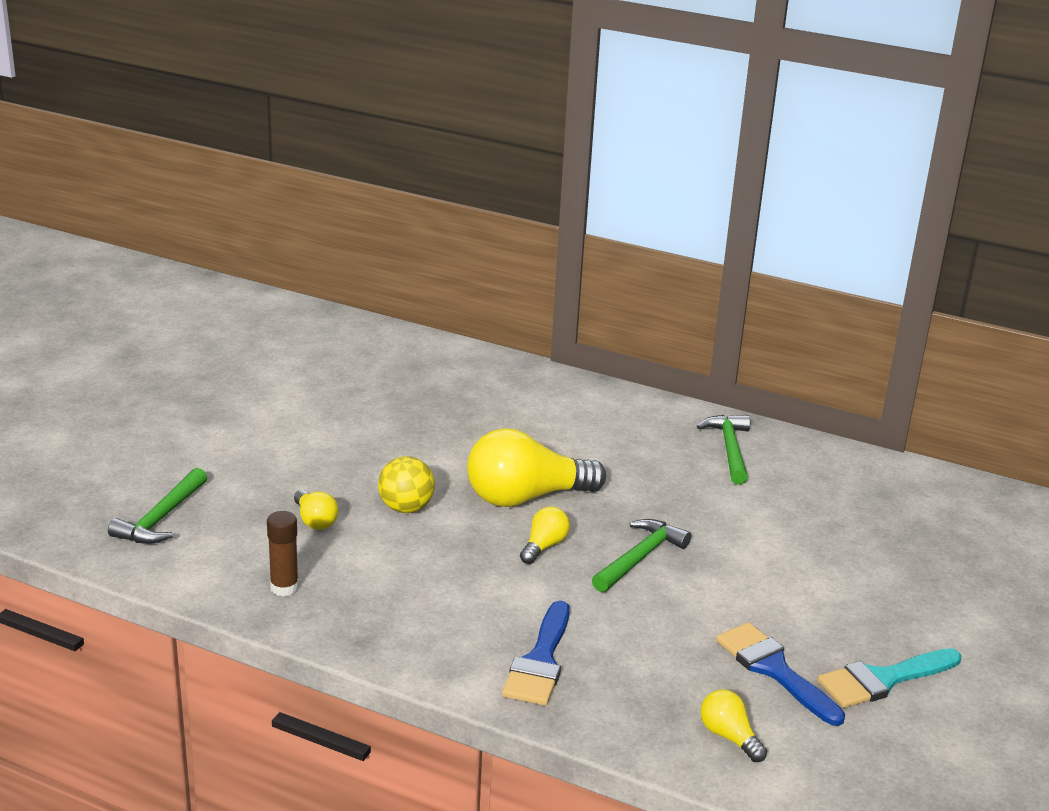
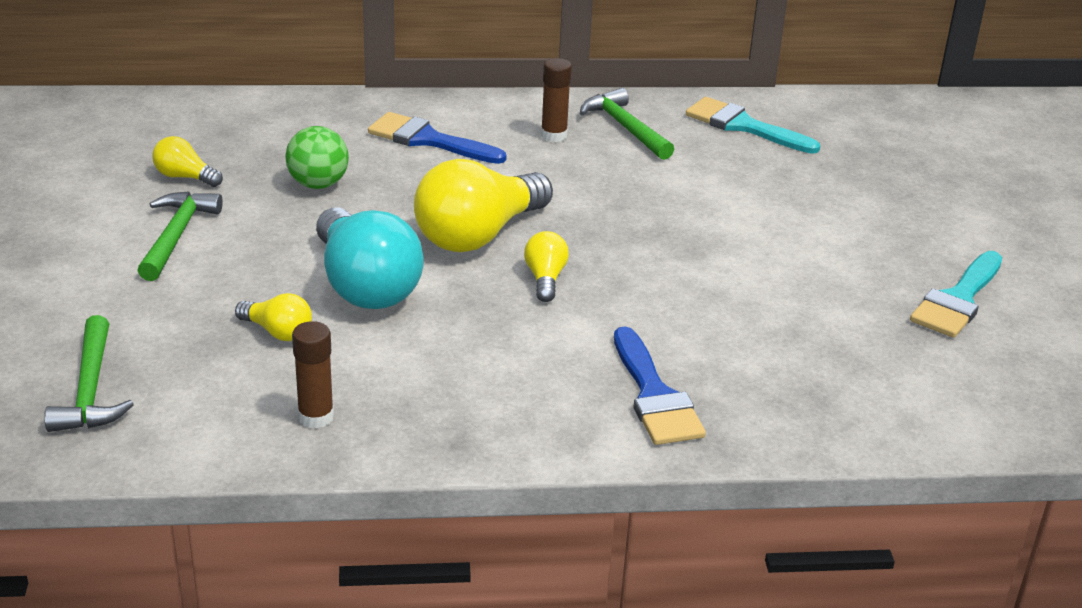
camera: 30 degrees left, 5 degrees up
(406, 508) = (365, 286): yellow ball -> turquoise light bulb
(443, 424) = (318, 184): none -> green ball
(640, 557) = (646, 259): green hammer -> green hammer (176, 235)
(662, 439) = (554, 135): none -> brown glue stick
(729, 736) = (888, 402): yellow light bulb -> yellow light bulb (185, 177)
(773, 669) = (864, 324): blue brush -> blue brush (428, 140)
(837, 477) = (743, 126): none -> turquoise brush

